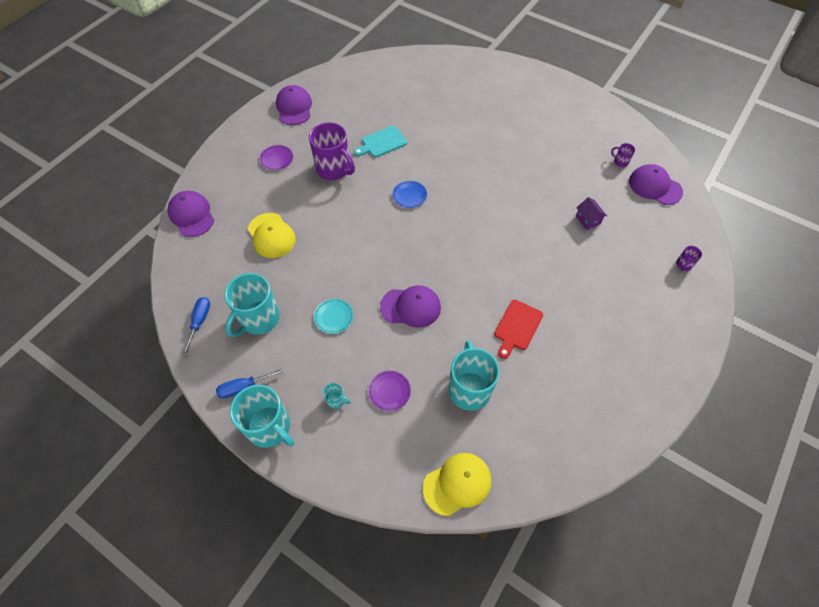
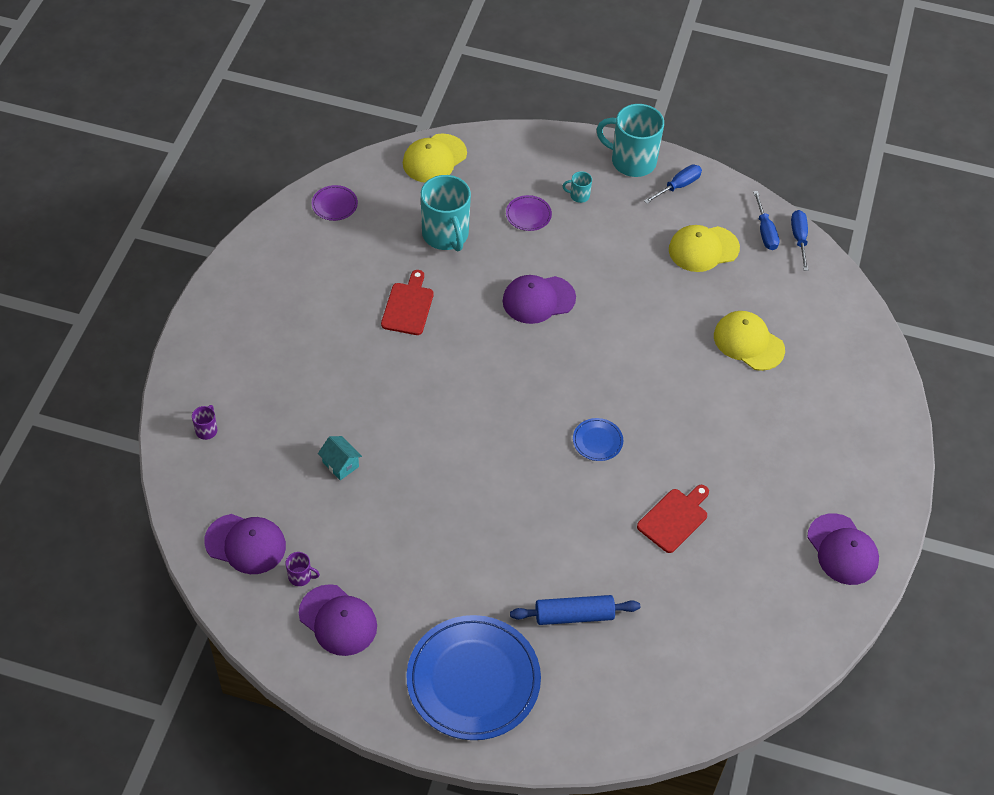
camera: 160 degrees right, 5 degrees down
(177, 309) = (799, 238): none -> blue screwdriver
(191, 215) = (865, 344): purple cap -> purple cap (338, 620)
(259, 319) = (703, 249): turquoise mug -> yellow cap
(276, 159) = (811, 452): purple plate -> purple plate (334, 204)
(333, 317) = (621, 269): turquoise plate -> none
(334, 169) = (721, 456): purple mug -> none
(382, 142) = (674, 518): turquoise cutting board -> red cutting board
(462, 110) = (574, 615): none -> blue rolling pin
(527, 95) = (473, 680): none -> blue plate
(588, 220) = (340, 464): purple house -> turquoise house

